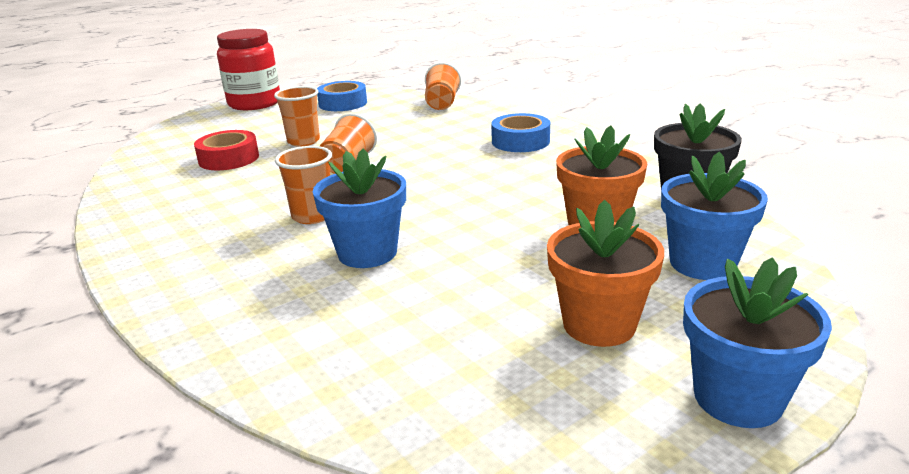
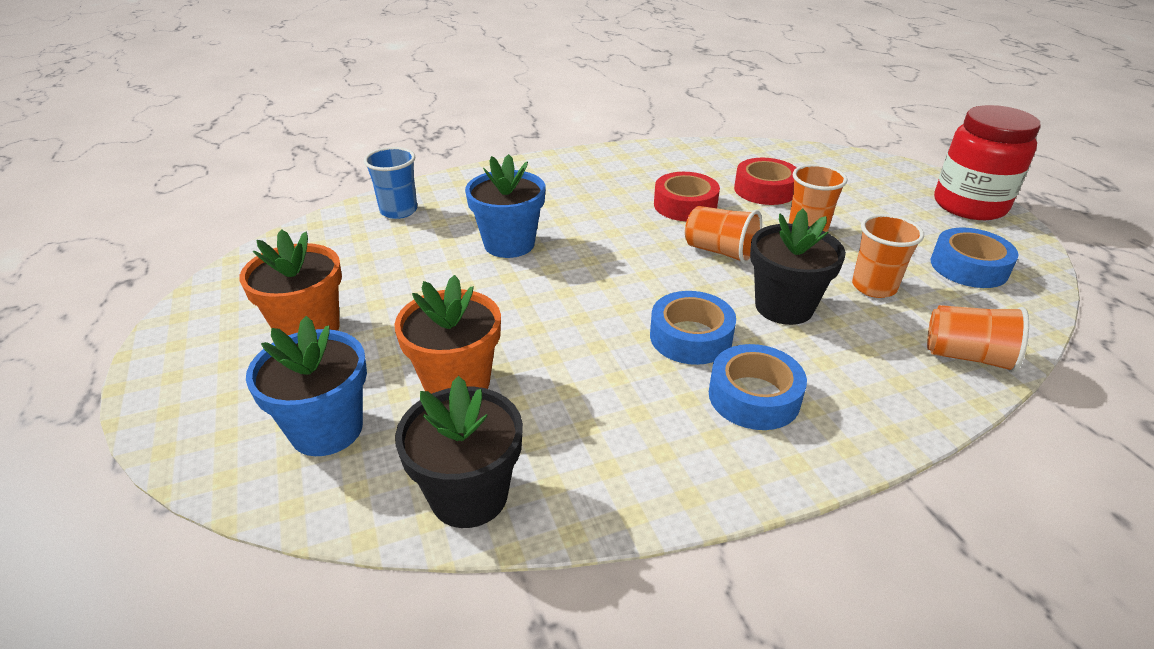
camera: 105 degrees right, 10 degrees up
(263, 185) = (685, 205): none -> red tape
(301, 354) = (398, 211): none -> blue cup
(312, 216) = (598, 225): orange cup -> orange cup (874, 287)
(417, 141) = (784, 307): none -> black flower pot
(473, 161) = (690, 337): none -> blue tape
(737, 398) = (174, 363): blue flower pot -> none

